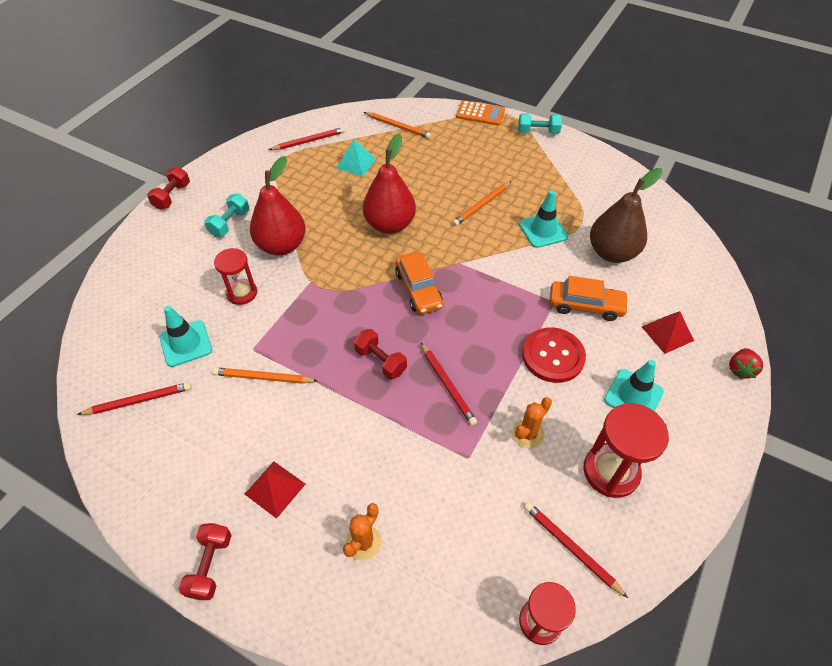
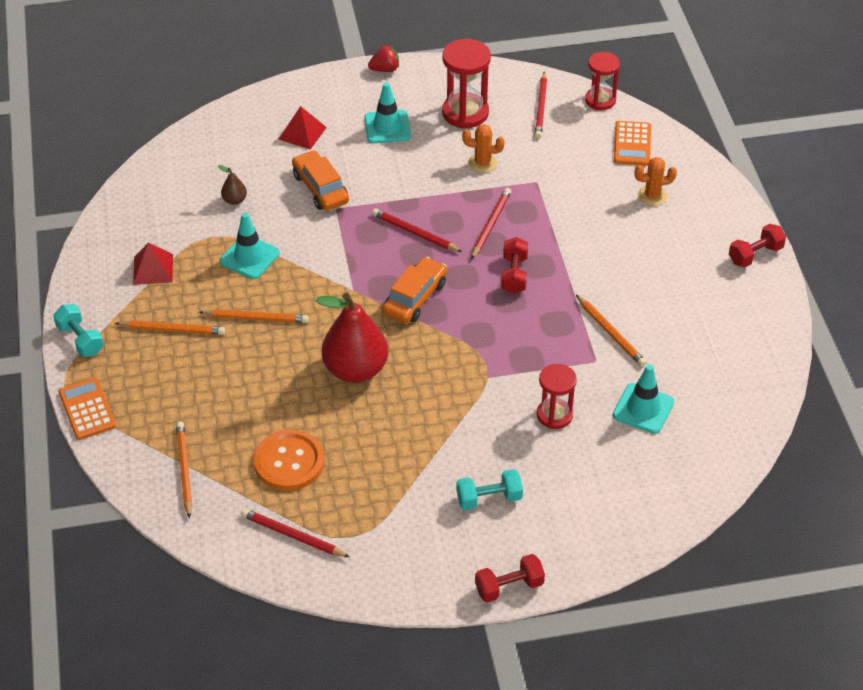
camera: 130 degrees left, 5 degrees down
(138, 401) = (719, 392): red pencil -> red pencil (415, 233)
(275, 489) = (676, 261): red pyramid -> red pyramid (153, 269)
(282, 245) = (470, 431): red pear -> none
(356, 163) = (289, 462): turquoise pyramid -> orange button
(447, 591) = (632, 144): none -> orange calculator
(509, 168) = (172, 330): none -> orange pencil
(553, 356) = (396, 183): red button -> none
(612, 252) = (234, 200): brown pear -> brown pear, size x0.42
(740, 369) = (300, 86): red strawberry -> red strawberry (385, 69)

